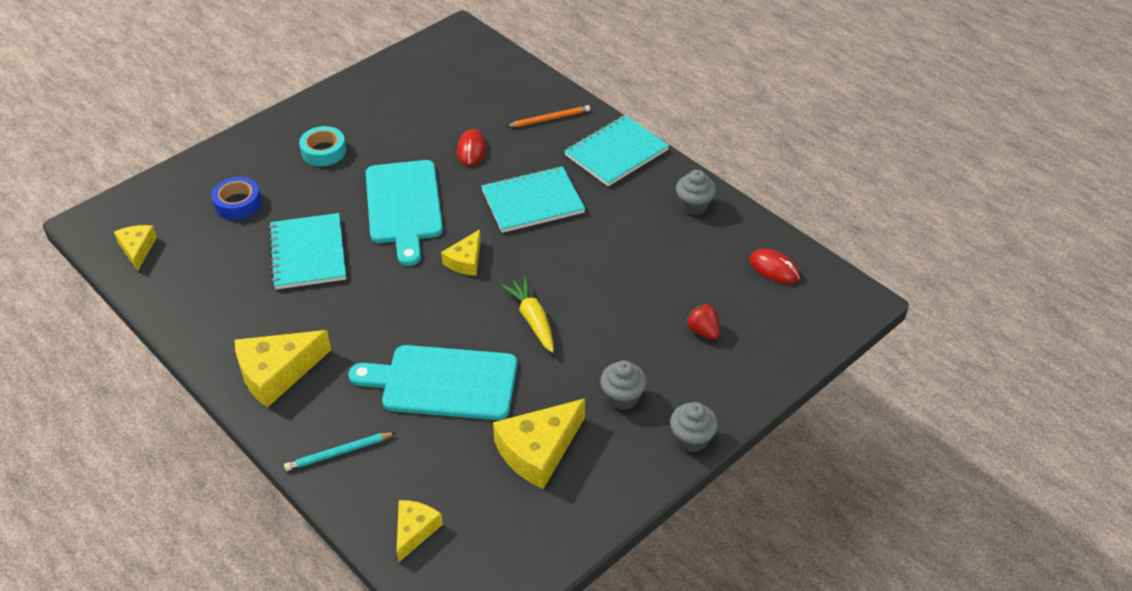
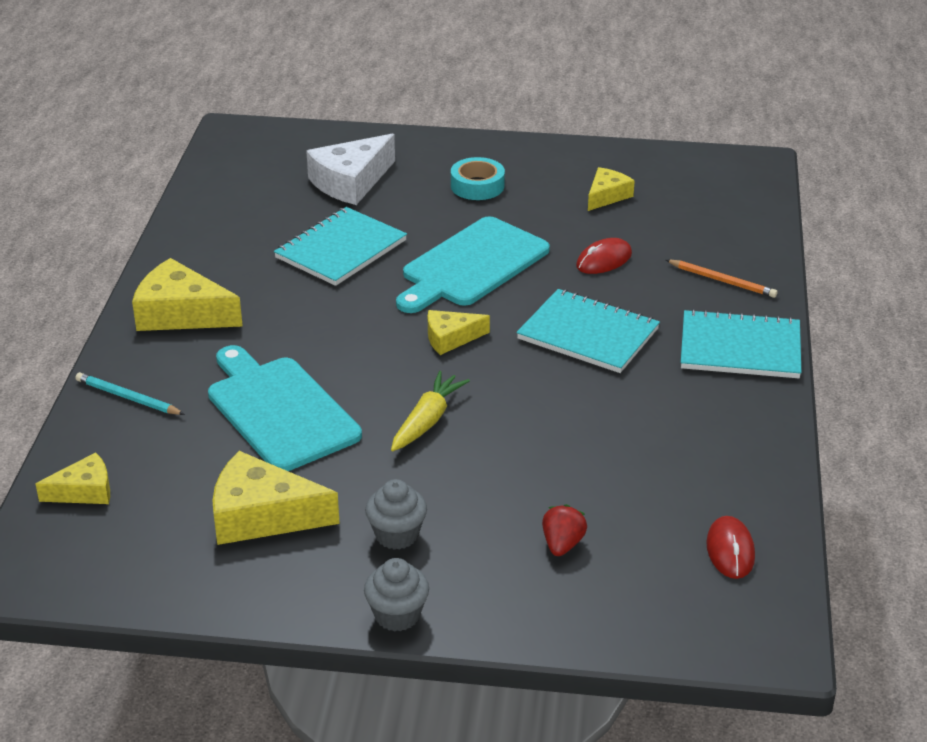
camera: 50 degrees right, 10 degrees down
(137, 249) = (233, 168): yellow cheese -> yellow cheese (607, 196)
(238, 203) = (351, 182): blue tape -> white cheese
(694, 206) = (741, 441): grey cupcake -> none

